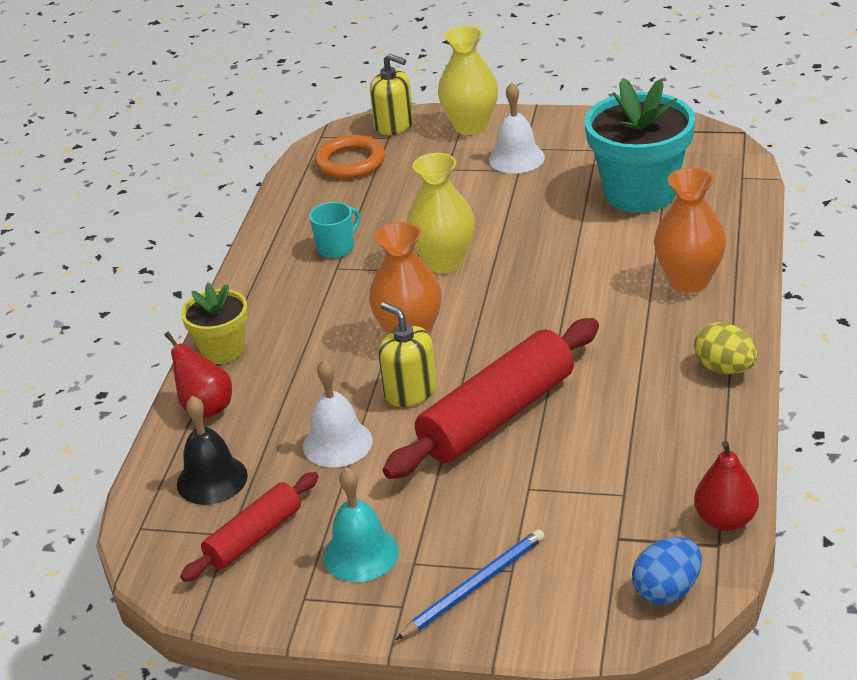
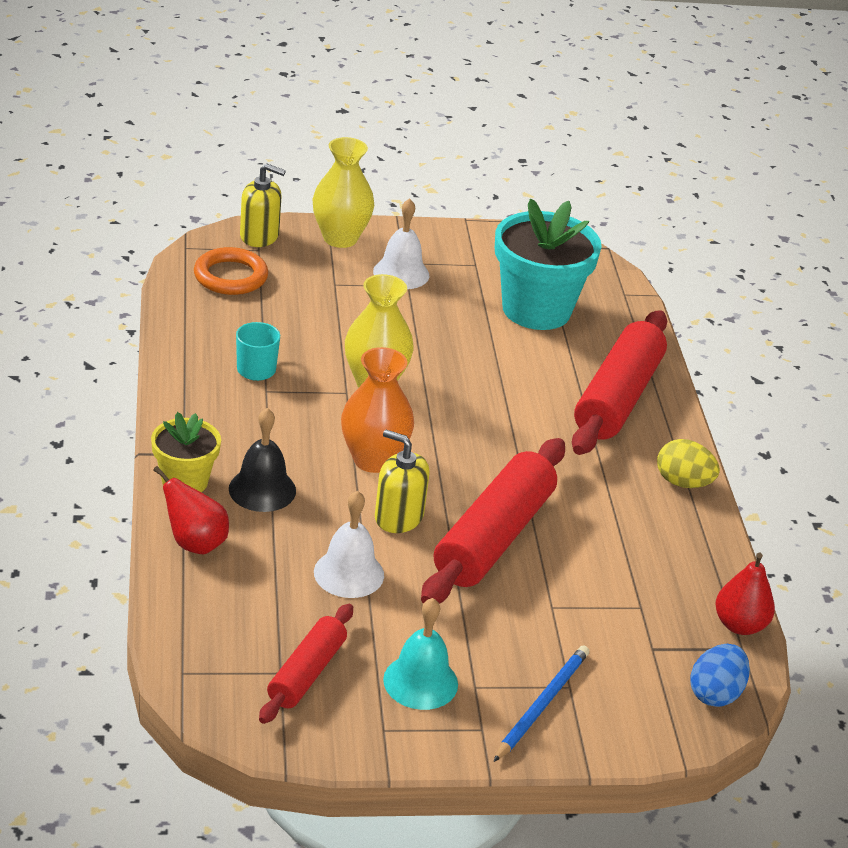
camera: 25 degrees left, 0 degrees up
(212, 479) = (236, 618): black bell -> black bell (262, 489)
(689, 281) = (617, 398): orange vase -> red rolling pin

